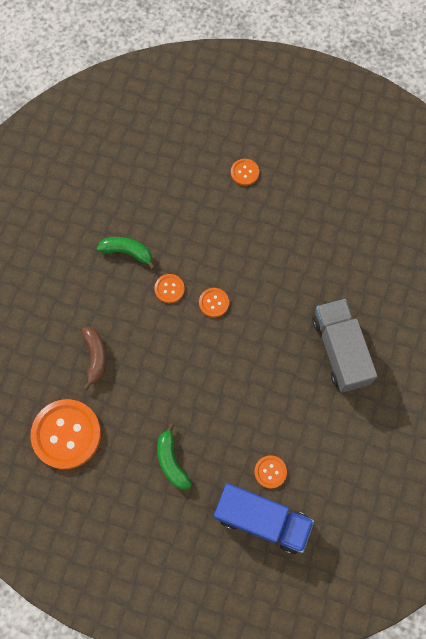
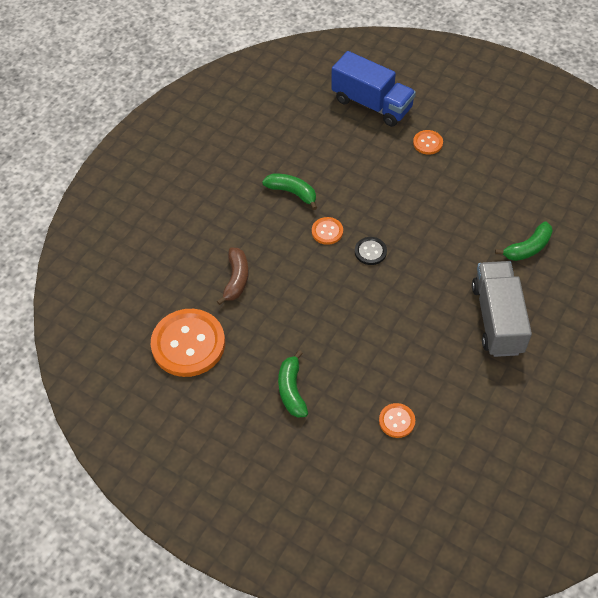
camera: 15 degrees right, 15 degrees down
(214, 303) = (370, 251): orange button -> black button
(261, 520) = (377, 466): blue truck -> blue truck (372, 104)
(355, 271) = (527, 248): none -> green banana

